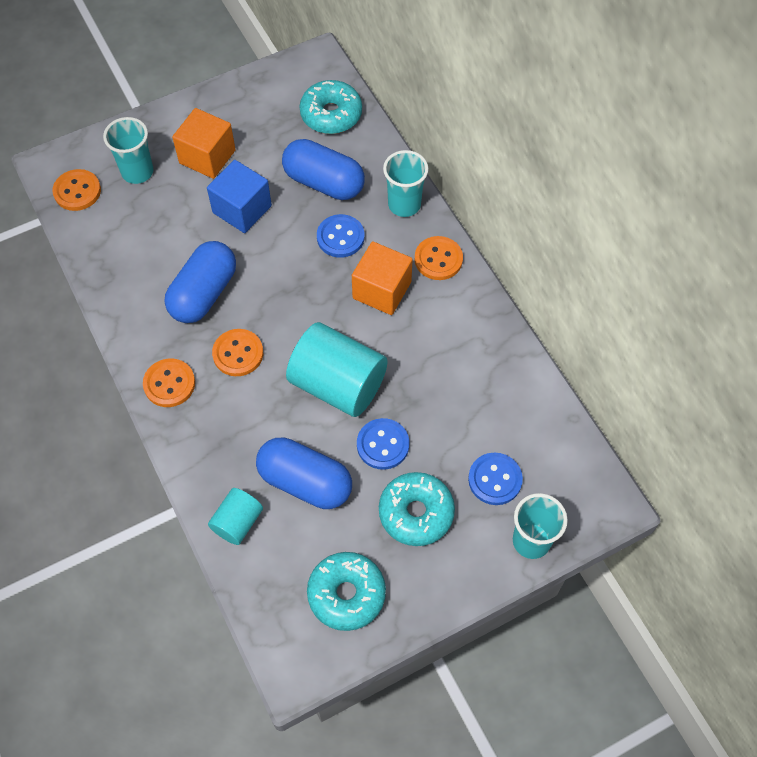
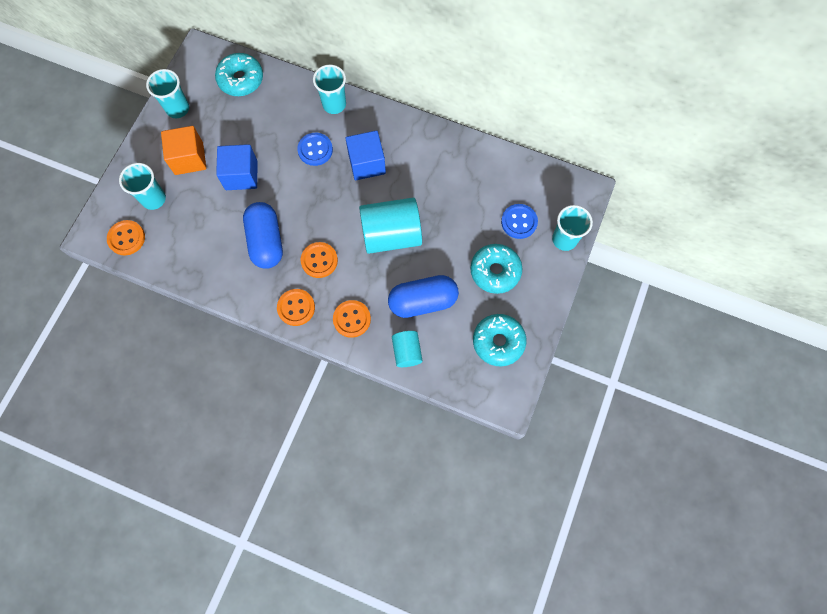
camera: 40 degrees left, 10 degrees up
(242, 101) = (178, 109): none -> turquoise cup
(324, 182) = (275, 124): blue capsule -> none
(382, 290) = (367, 163): orange cube -> blue cube
(383, 445) = (445, 249): blue button -> none
(438, 259) = (382, 123): orange button -> orange button (352, 319)

